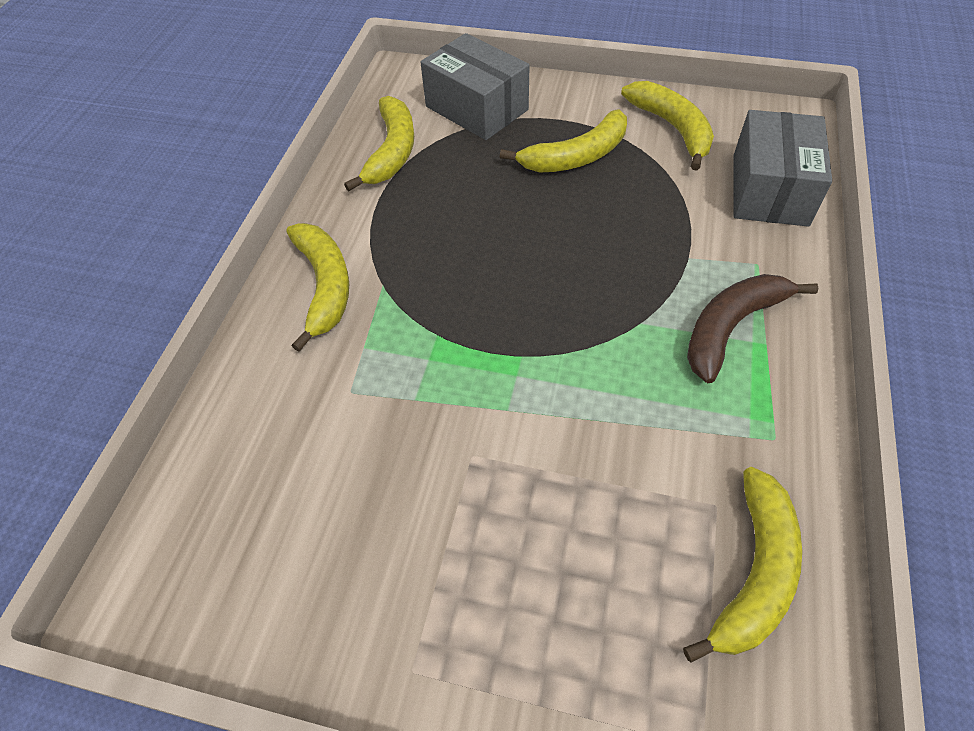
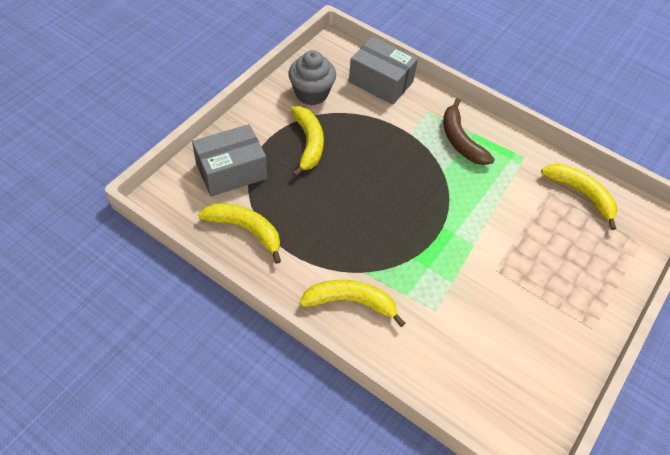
camera: 75 degrees left, 0 degrees up
(673, 128) = (311, 93): yellow banana -> grey cupcake

